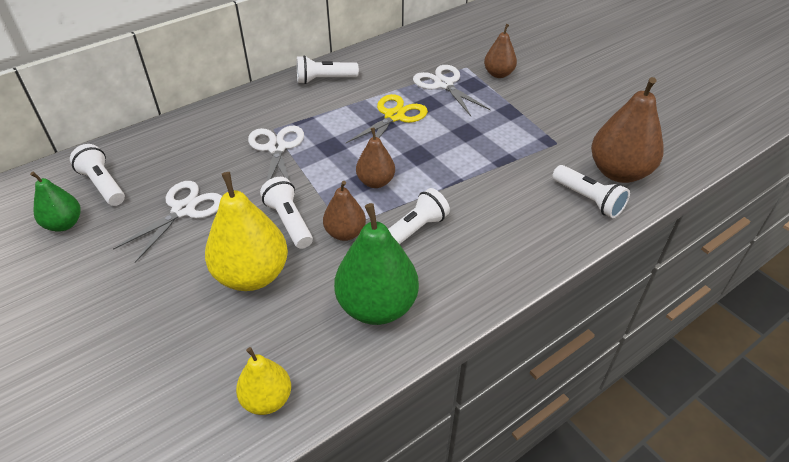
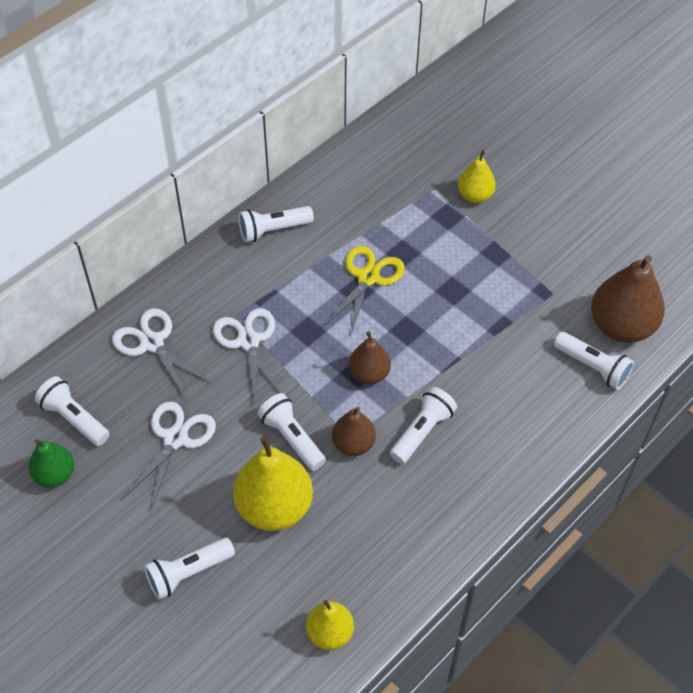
camera: 10 degrees left, 10 degrees up
(146, 321) = (188, 573): none -> white flashlight
(377, 306) = (405, 524): green pear -> none
(444, 84) = (414, 220): white scissors -> white scissors (152, 343)
(498, 74) = (475, 196): brown pear -> yellow pear

